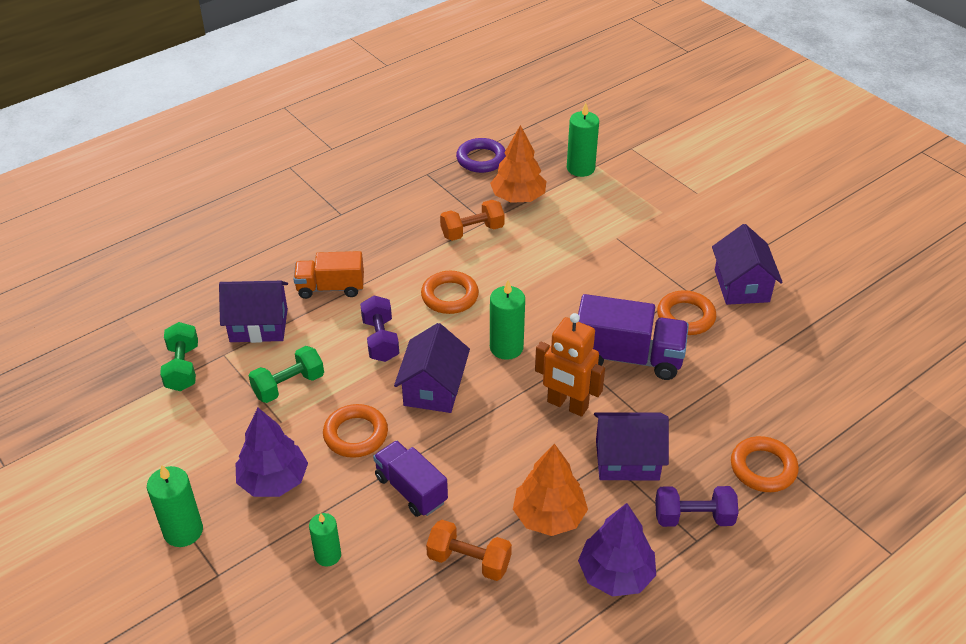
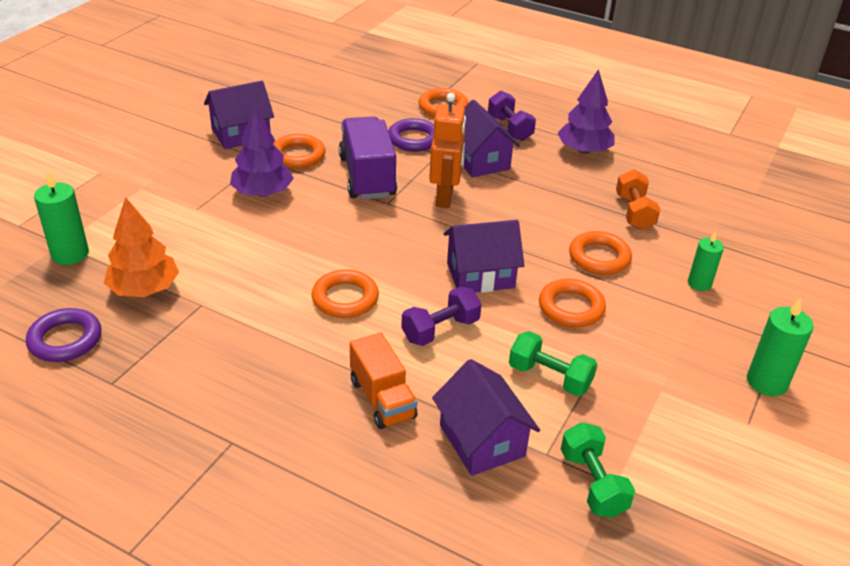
camera: 115 degrees left, 5 degrees down
(182, 368) = (593, 483): green dumbbell -> green dumbbell turned 75 degrees counterclockwise
(273, 481) = (664, 343): purple tree -> purple tree (262, 193)
(411, 489) = (599, 257): purple truck -> orange ring
(472, 231) = (224, 310): orange dumbbell -> none
(506, 347) = (398, 244): green candle -> none
(549, 516) = (562, 185): orange tree -> none
(692, 416) = (414, 139): none -> purple ring

